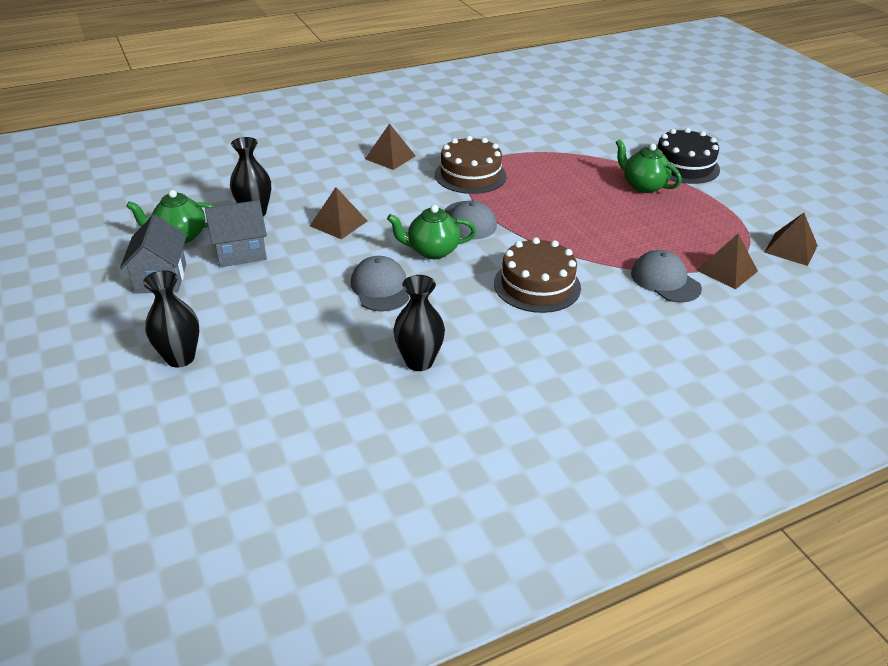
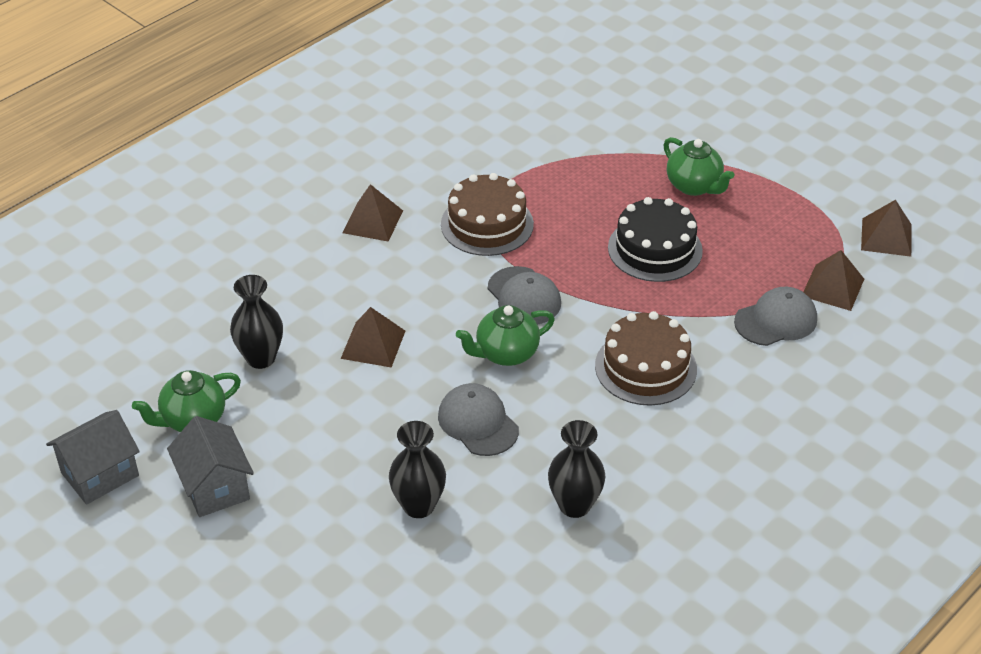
camera: 20 degrees left, 5 degrees up
(180, 358) = (315, 583): black vase -> black vase (418, 506)
(240, 252) = (284, 422): grey house -> grey house (100, 474)
(643, 186) = (694, 186): green teapot -> green teapot turned 150 degrees counterclockwise
(665, 281) = (776, 320): grey cap -> grey cap turned 120 degrees clockwise
(683, 166) = (726, 141): black cake -> black cake (655, 249)

